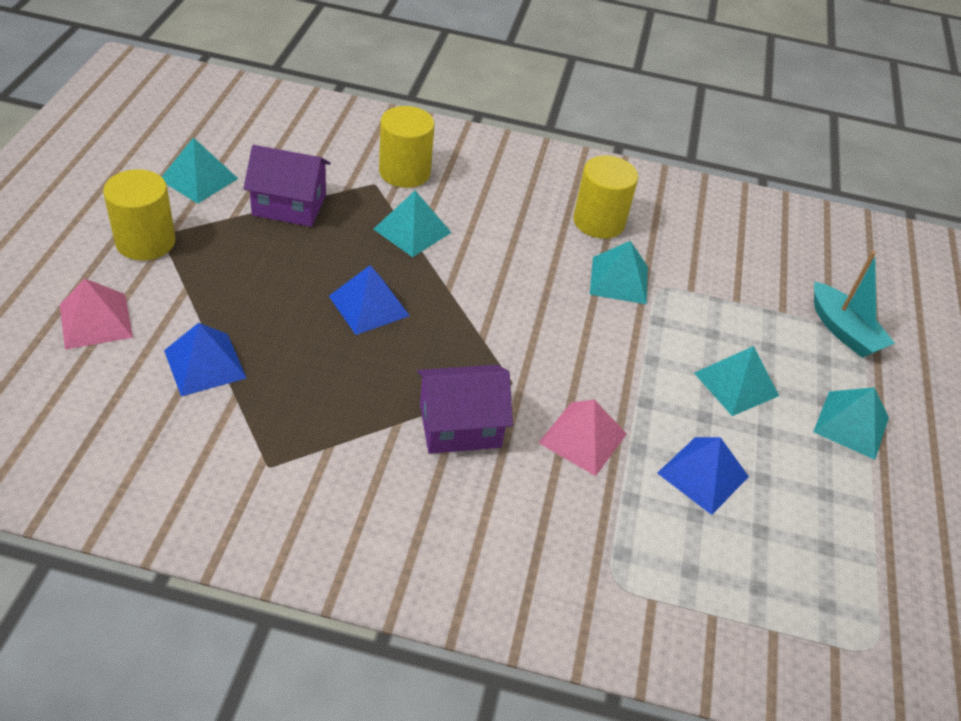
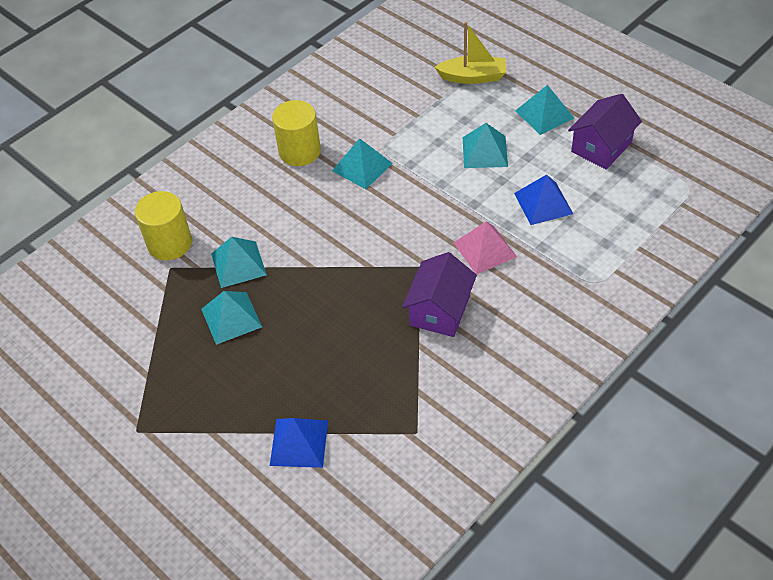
camera: 50 degrees left, 5 degrees up
(95, 321) = (210, 504): pink pyramid -> none
(145, 241) = (138, 445): yellow cylinder -> none
(199, 179) = (84, 384): turquoise pyramid -> turquoise pyramid (231, 317)
(289, 205) = (158, 332): purple house -> purple house (601, 147)
(369, 305) = (300, 320): blue pyramid -> none
(843, 331) = (473, 77): turquoise boat -> yellow boat

